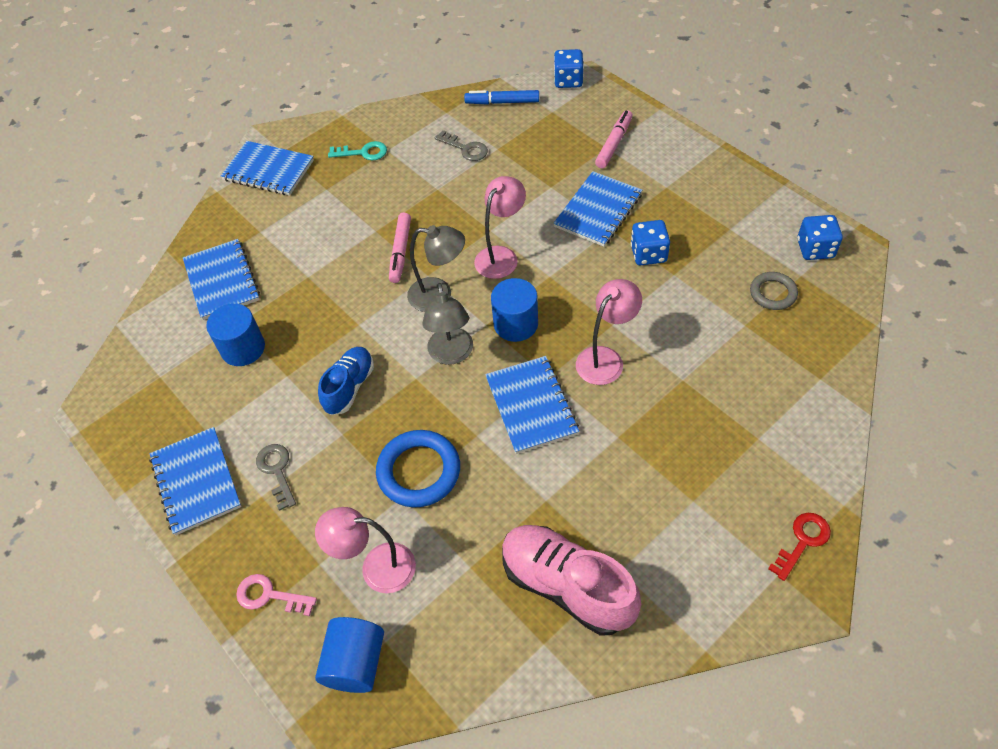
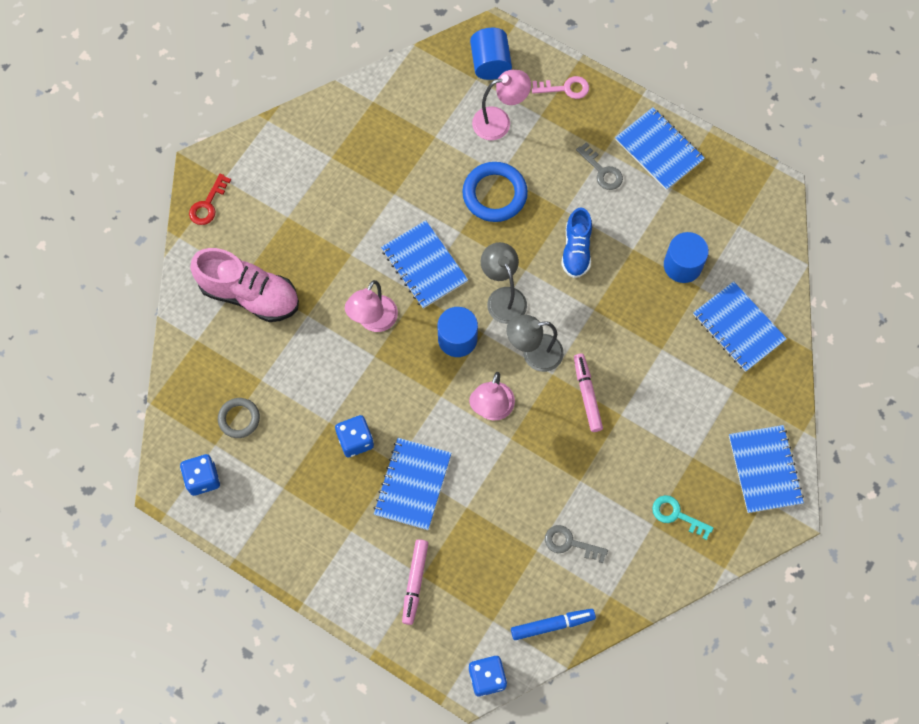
camera: 160 degrees right, 15 degrees up
(268, 170) = (765, 469): blue notebook -> blue notebook turned 75 degrees clockwise
(363, 152) = (676, 515): turquoise key -> turquoise key turned 45 degrees clockwise
(566, 586) = (366, 139): pink shoe -> pink shoe (250, 294)

